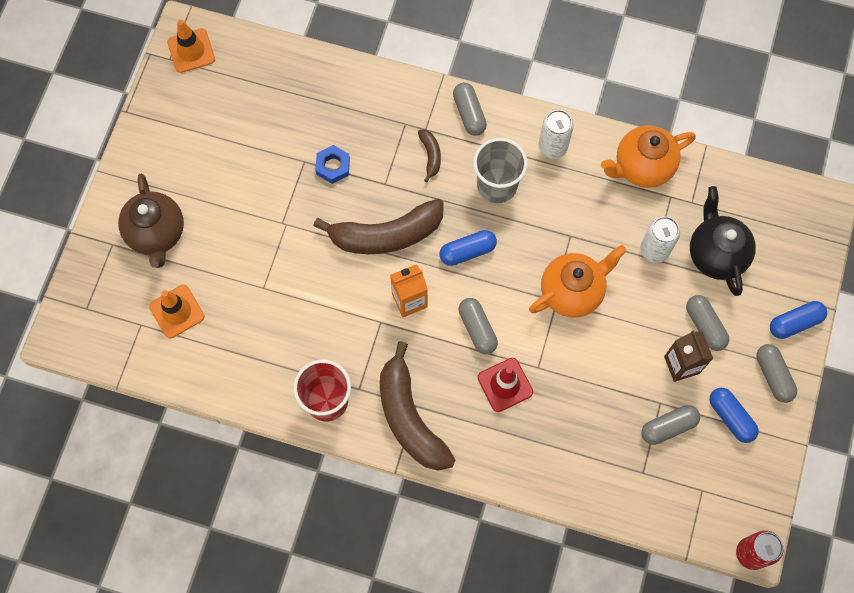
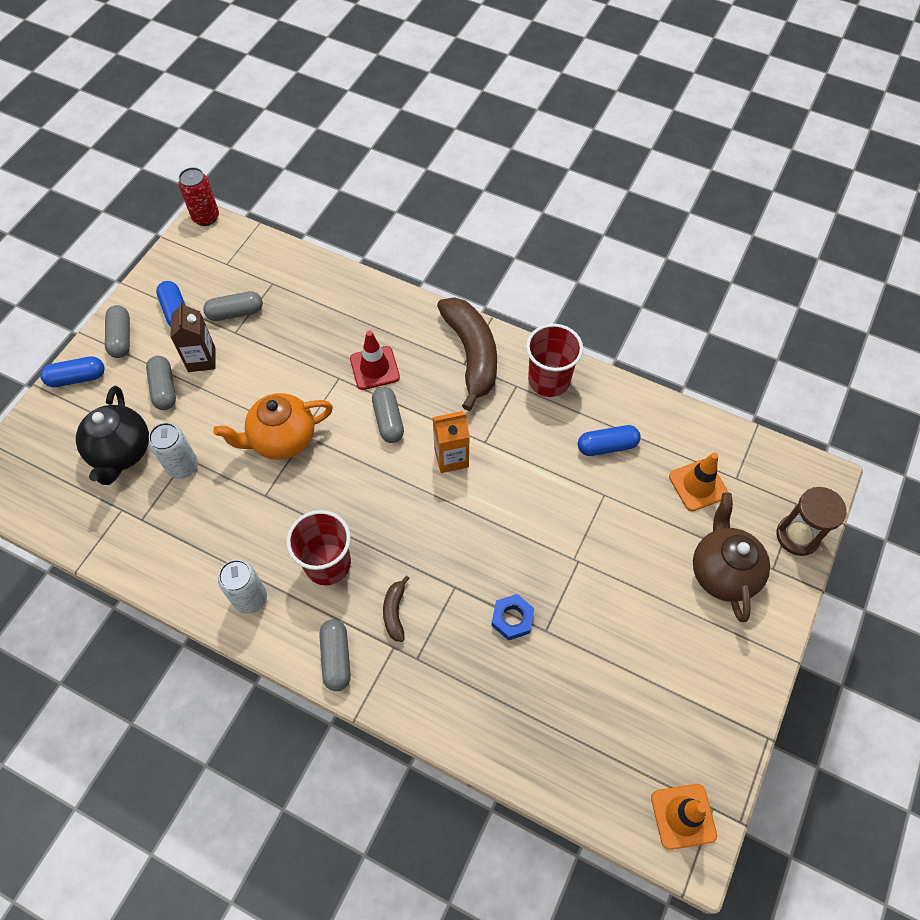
camera: 170 degrees left, 10 degrees down
(88, 277) = (797, 536): none -> brown hourglass
(386, 235) = (463, 528): brown banana -> none
(467, 251) = (379, 497): blue capsule -> blue capsule (607, 446)
(497, 185) = (327, 564): grey cup -> red cup
(642, 167) = (158, 557): orange teapot -> none

